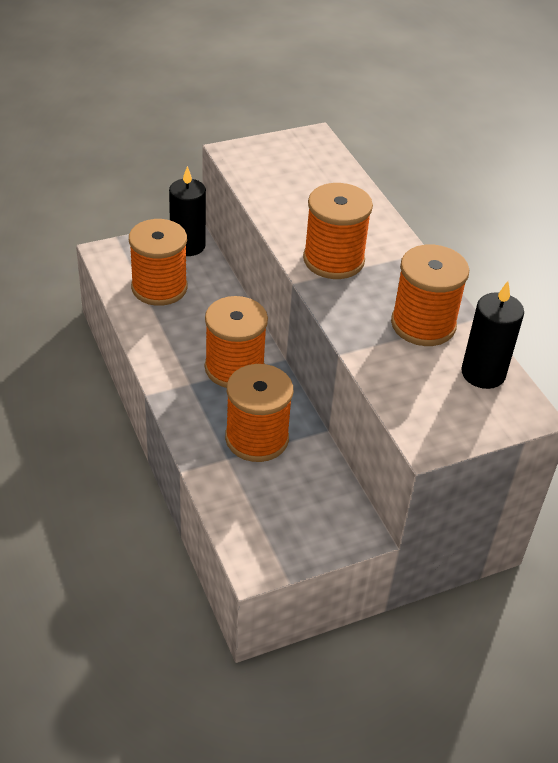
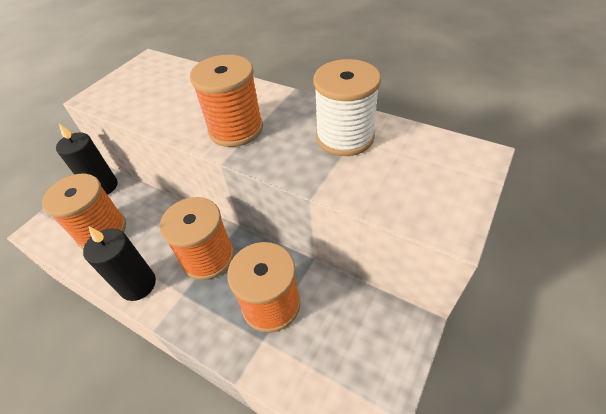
camera: 30 degrees left, 5 degrees up
(423, 324) = (345, 137): orange spool -> white spool
(483, 373) = (421, 146): black candle -> black candle (138, 284)

